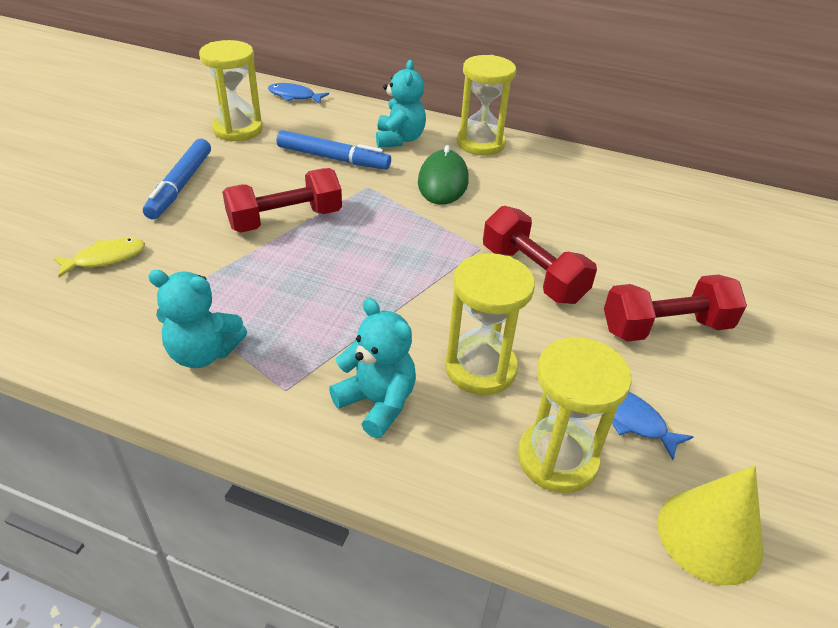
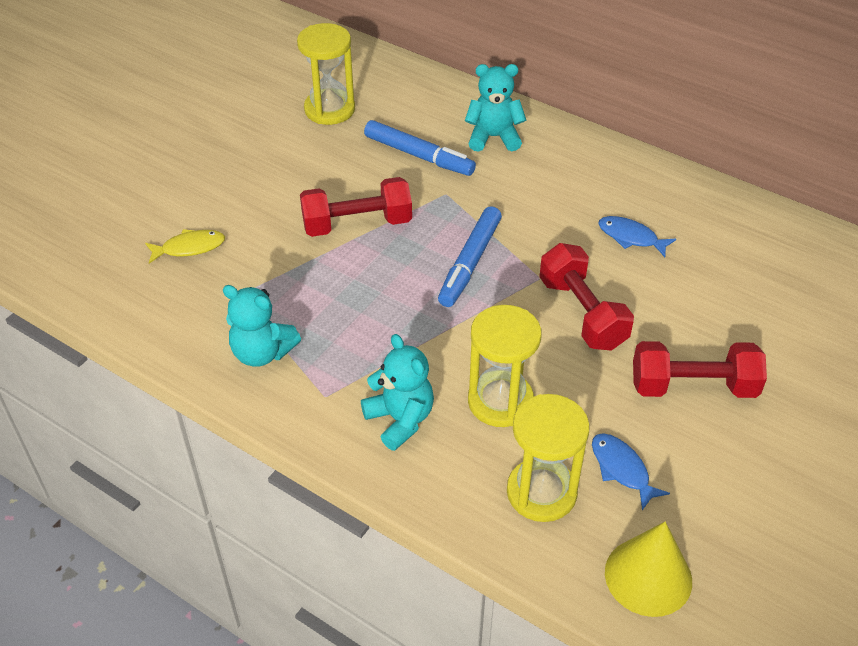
camera: 15 degrees right, 5 degrees up
(180, 186) = (264, 174): blue marker -> blue marker (470, 263)
(294, 96) = (395, 70): blue fish -> blue fish (631, 237)
(399, 139) = (493, 137): turquoise teddy bear -> turquoise teddy bear turned 105 degrees counterclockwise
(443, 181) = (524, 195): green mouse -> none
(480, 143) = (580, 150): yellow hourglass -> none

